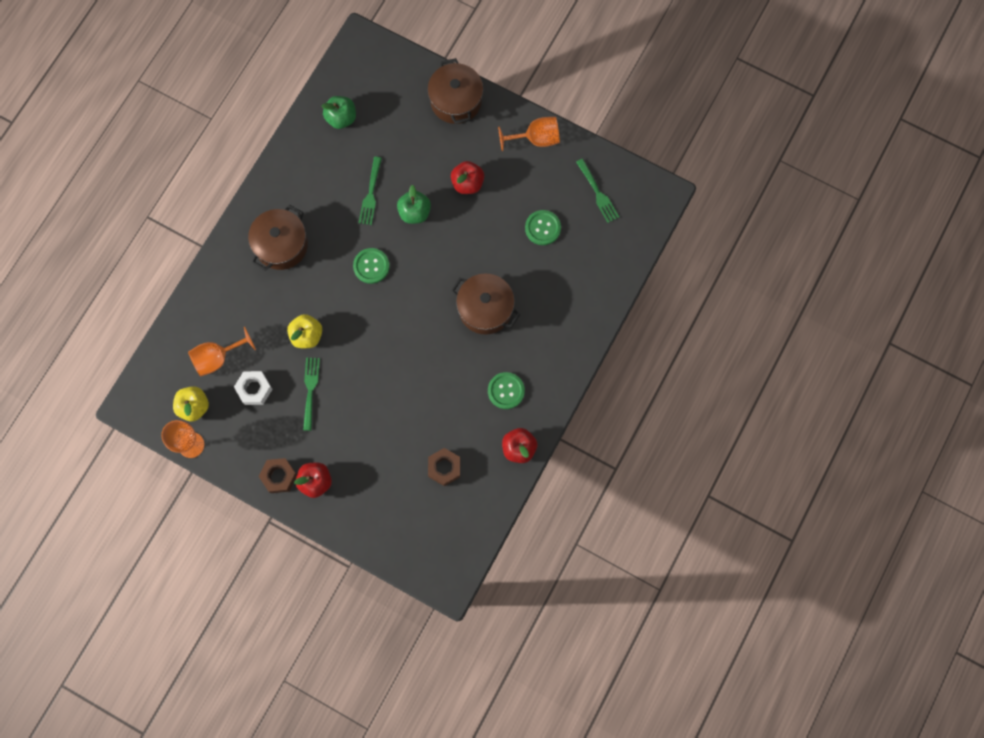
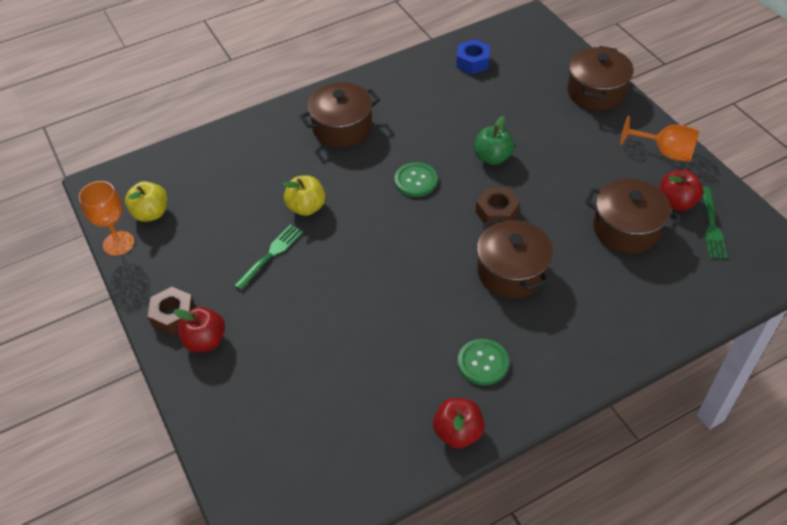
camera: 35 degrees right, 25 degrees down
(217, 358) = (208, 185): orange goblet -> none
(254, 389) = (218, 227): white nut -> none
(341, 118) = (473, 62): green apple -> blue nut
(370, 194) = (458, 126): green fork -> none
(444, 468) = (354, 405): brown nut -> brown nut (497, 212)
(467, 183) = (565, 158): red apple -> red apple (676, 202)
(542, 228) = (626, 229): green button -> brown pot

